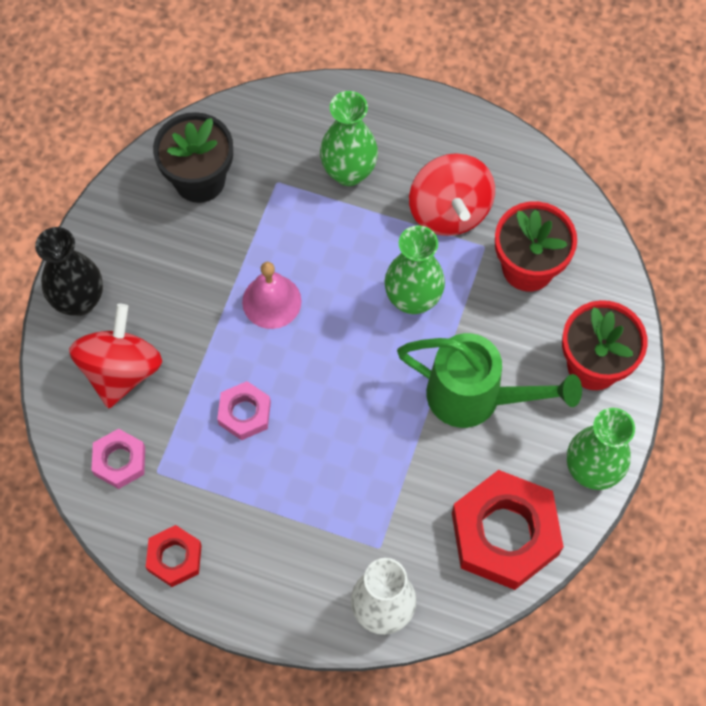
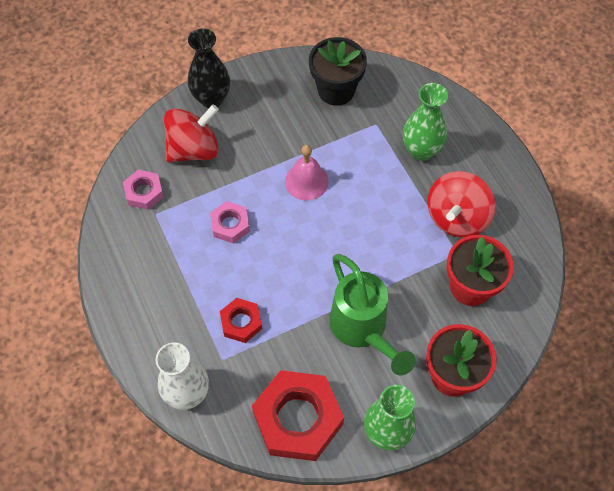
camera: 45 degrees right, 5 degrees down
(174, 558) = (116, 264): red nut -> red nut (241, 322)
(413, 299) = (384, 246): green vase -> none

